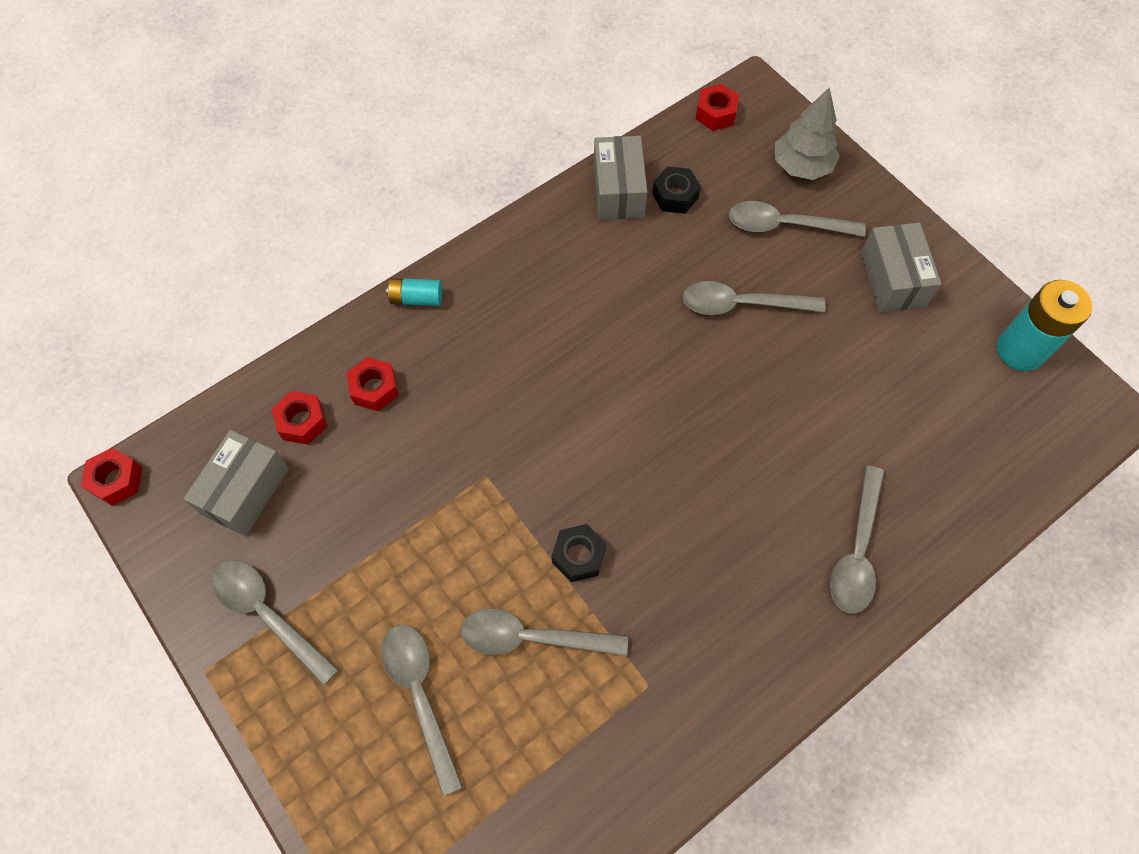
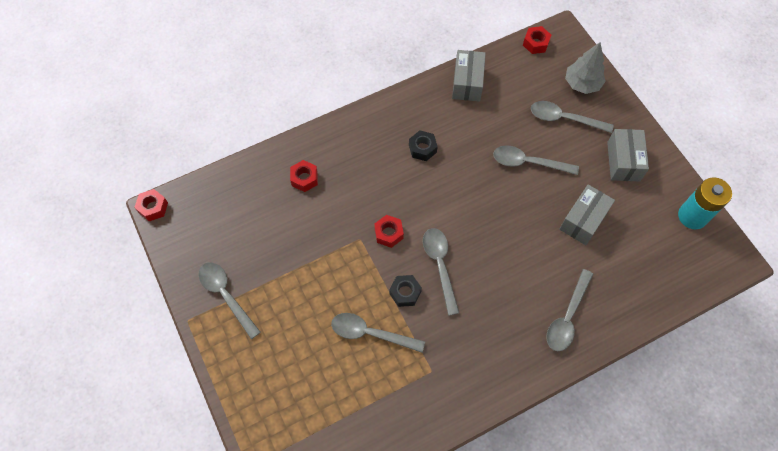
camera: 10 degrees right, 0 degrees up
(245, 491) = (223, 225): grey box -> grey box (583, 220)
(302, 422) = (261, 191): red nut -> red nut (389, 233)
(416, 298) = (337, 130): turquoise battery -> none
(420, 695) = (303, 354): grey spoon -> grey spoon (440, 265)
(675, 196) = (501, 91): black nut -> black nut (422, 148)

